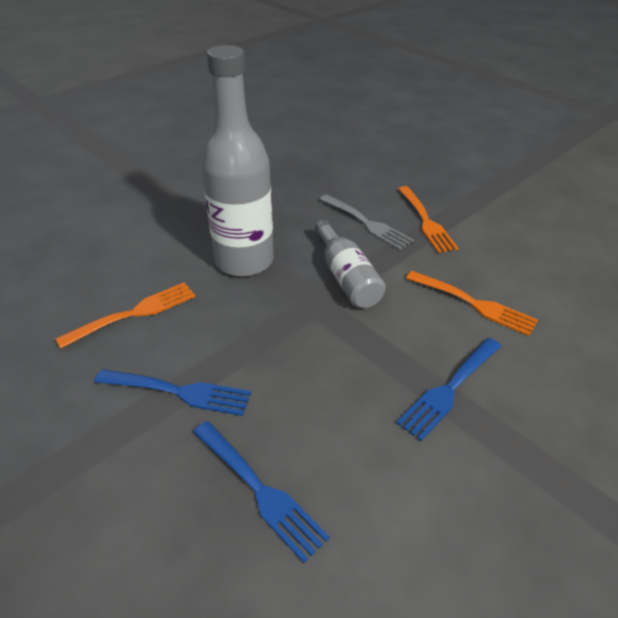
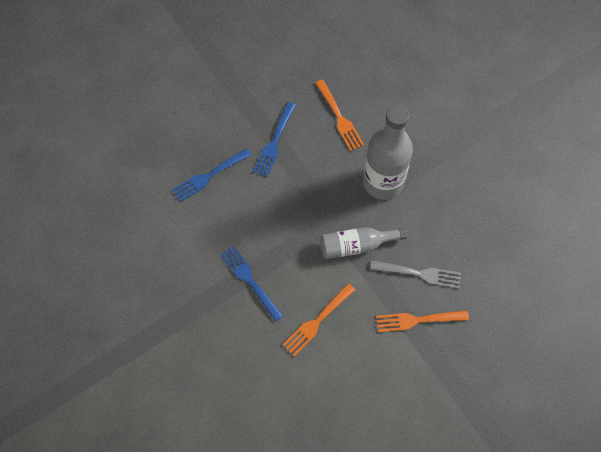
camera: 100 degrees right, 25 degrees up
(367, 223) = (419, 274): grey fork -> grey fork turned 135 degrees counterclockwise

